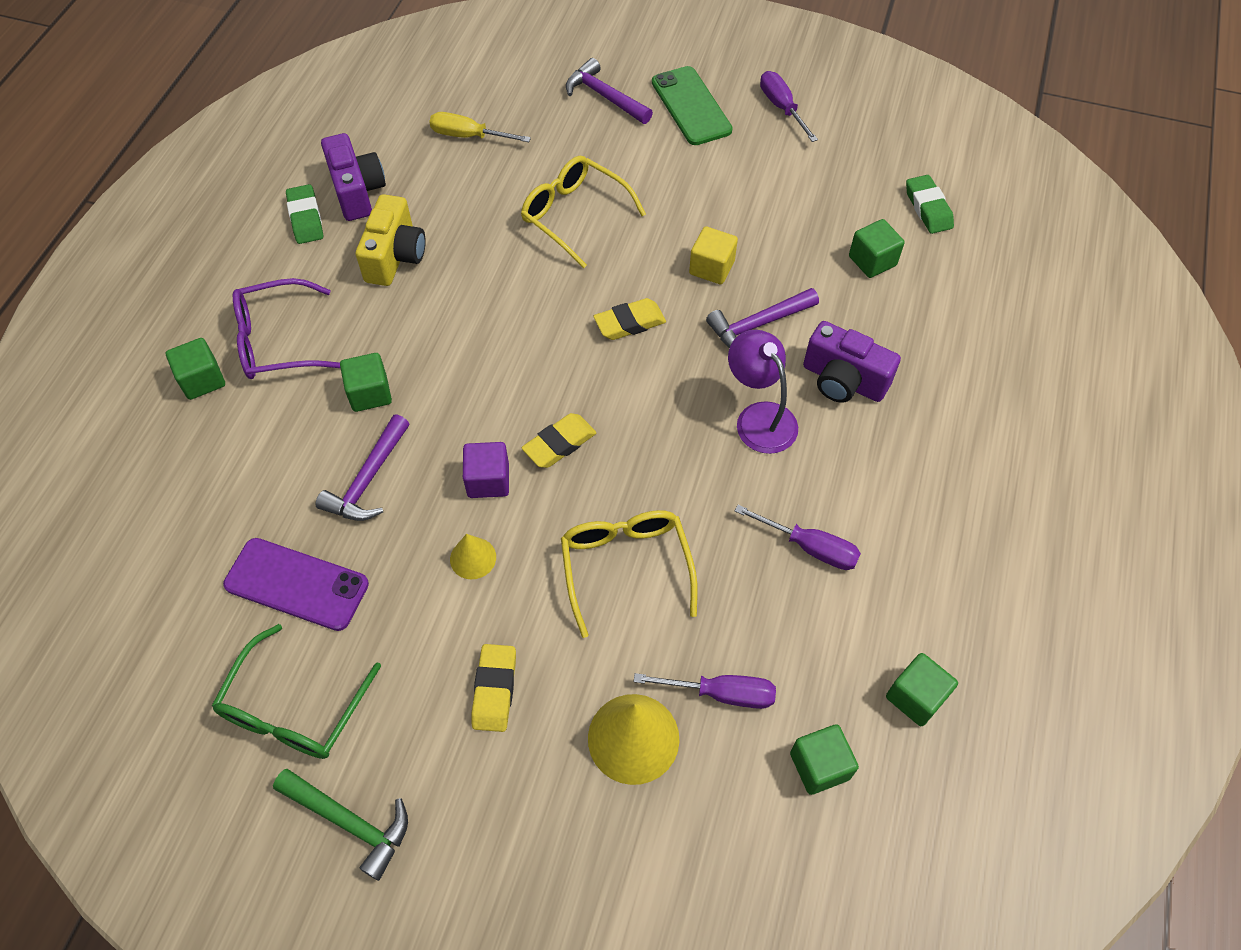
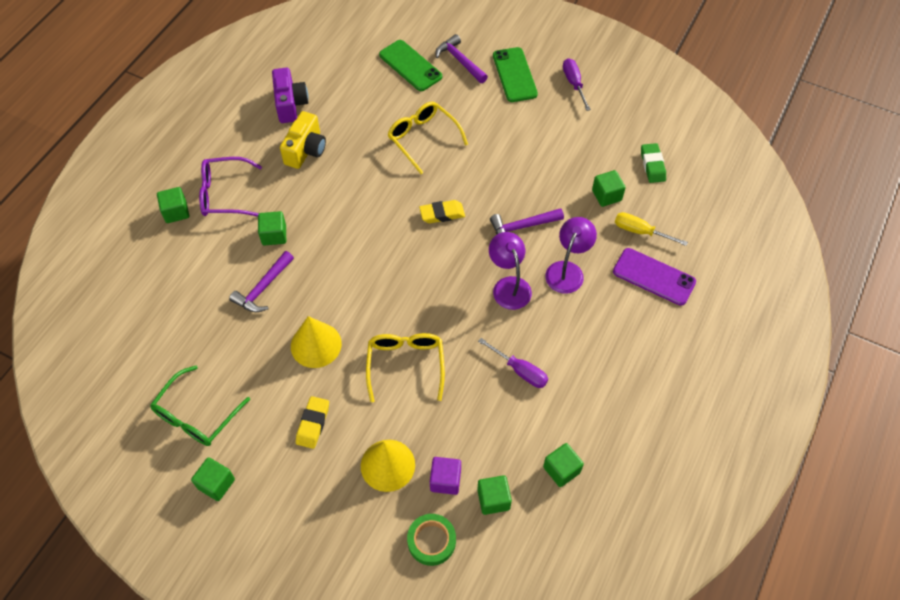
camera: 10 degrees right, 0 degrees up
(297, 584) = (210, 344): purple phone -> purple phone (654, 277)
(306, 218) = (255, 117): green eraser -> none
(350, 821) = (216, 484): green hammer -> green cube
(468, 136) = (367, 76): yellow screwdriver -> yellow screwdriver (640, 231)
(473, 558) = (316, 345): yellow cone -> yellow cone, size x1.81
(488, 480) = (334, 299): purple cube -> purple cube (445, 480)
(531, 112) = (410, 66): none -> green phone
(559, 444) = (382, 284): yellow eraser -> none
(711, 268) = (502, 185): yellow cube -> none
(721, 693) = (445, 448): purple screwdriver -> none
(735, 856) = (431, 541): none -> green tape
(843, 380) = (567, 270): purple camera -> purple lamp

